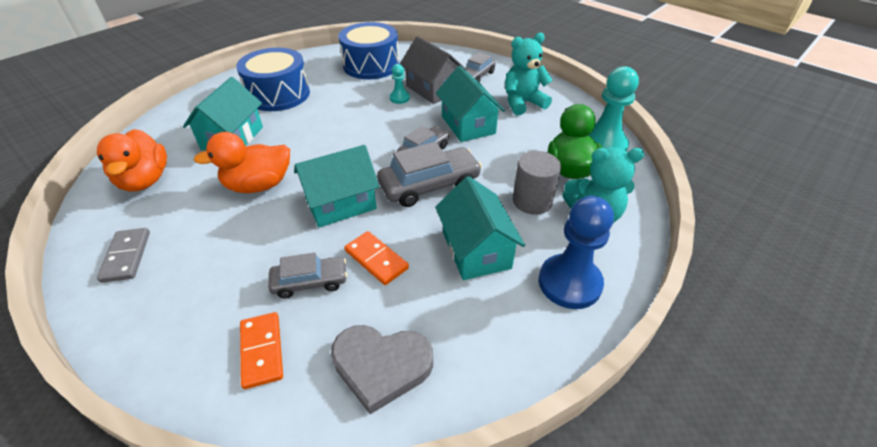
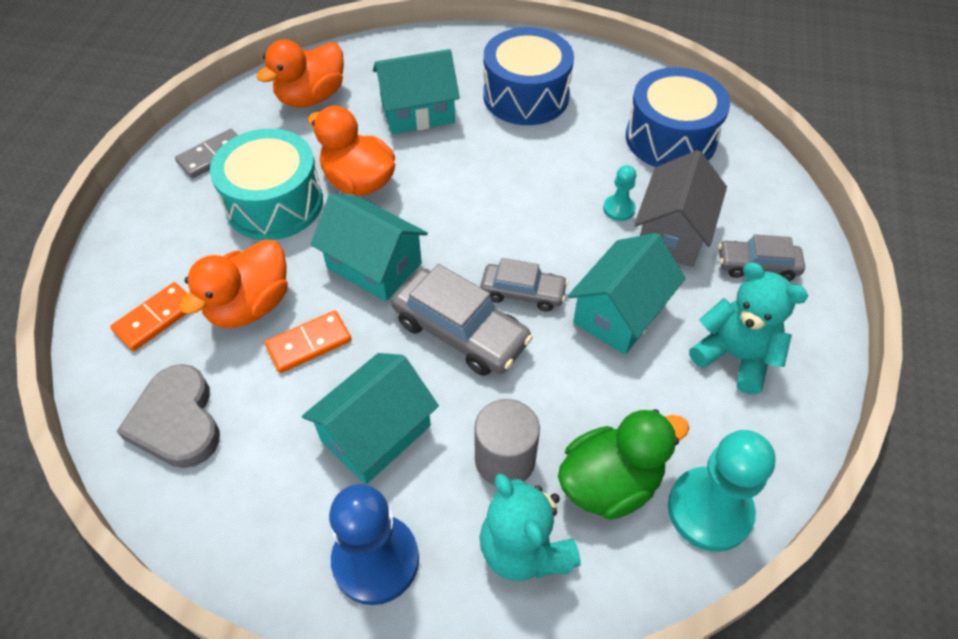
camera: 60 degrees right, 10 degrees up
(225, 235) = (274, 203): none -> turquoise drum
(310, 282) = (250, 306): grey car -> orange duck
(376, 259) = (309, 344): orange domino -> orange domino turned 45 degrees clockwise

